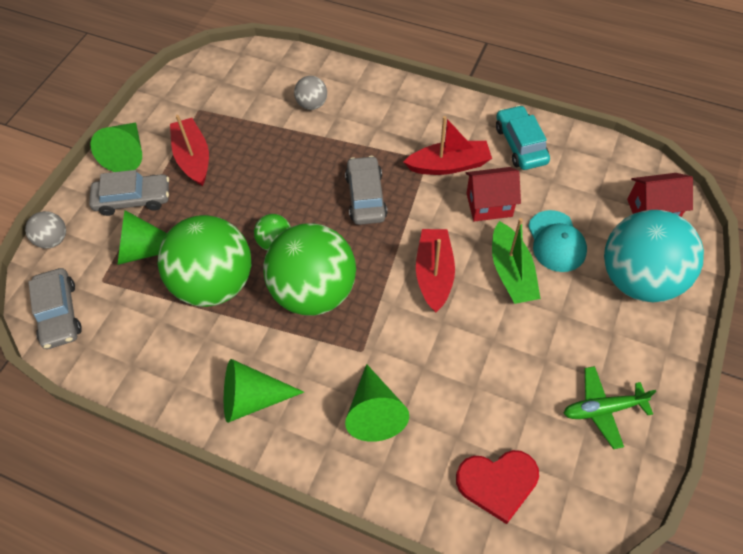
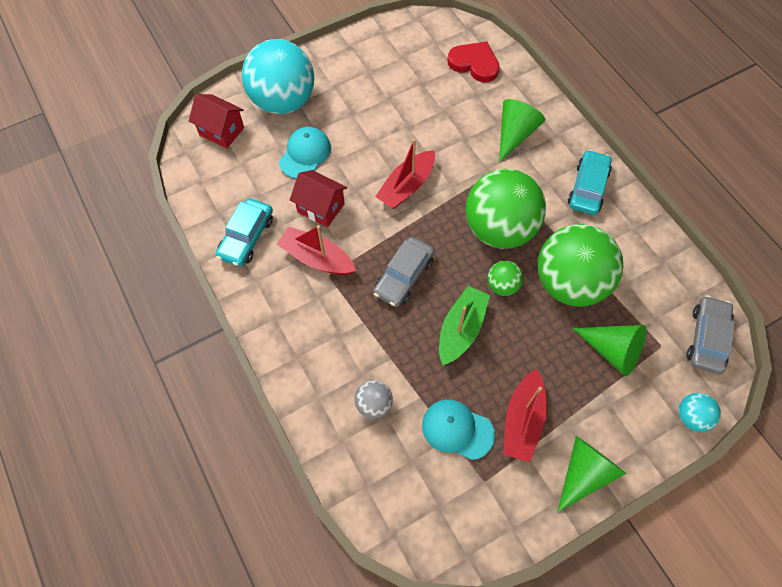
camera: 145 degrees left, 5 degrees up
(53, 240) = (691, 417): grey ball -> turquoise ball
(133, 199) = (601, 411): grey car -> none
(239, 125) = (457, 429): none -> turquoise cap
(252, 398) = (588, 188): green cone -> turquoise car
(511, 272) = (355, 155): green boat -> green boat (461, 329)
(602, 409) = (383, 58): green plane -> none

